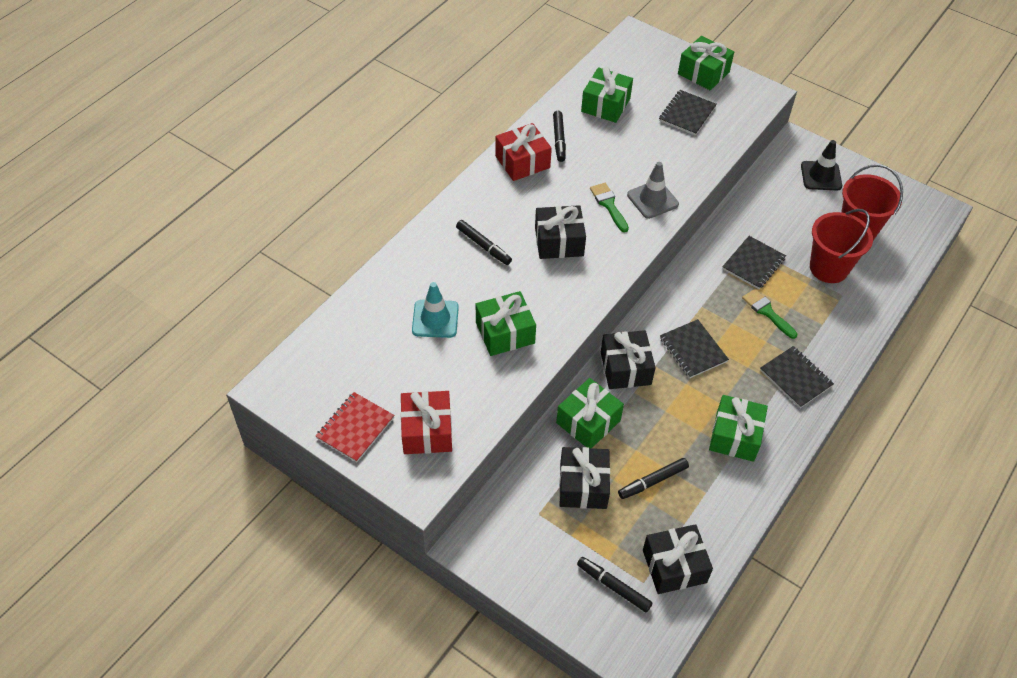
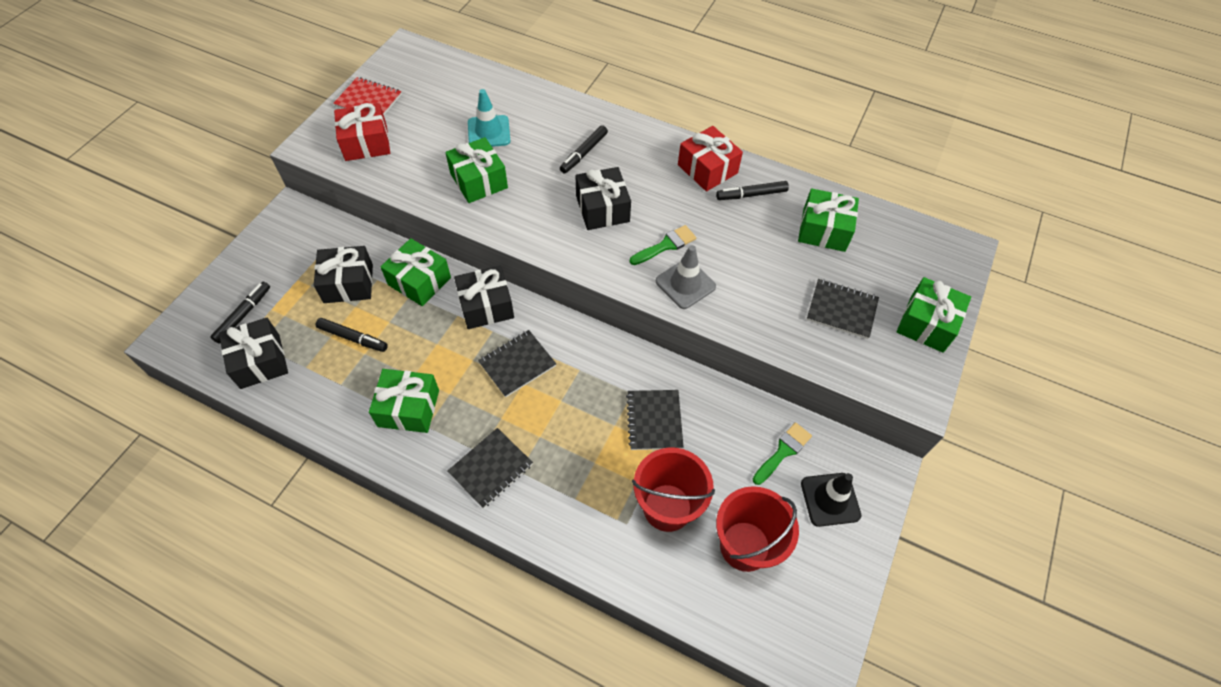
camera: 80 degrees right, 5 degrees up
(653, 481) = (353, 338): black marker -> black marker turned 150 degrees clockwise
(753, 264) = (654, 420): black notebook -> black notebook turned 60 degrees clockwise
(767, 312) = (582, 437): green brush -> green brush (783, 451)

